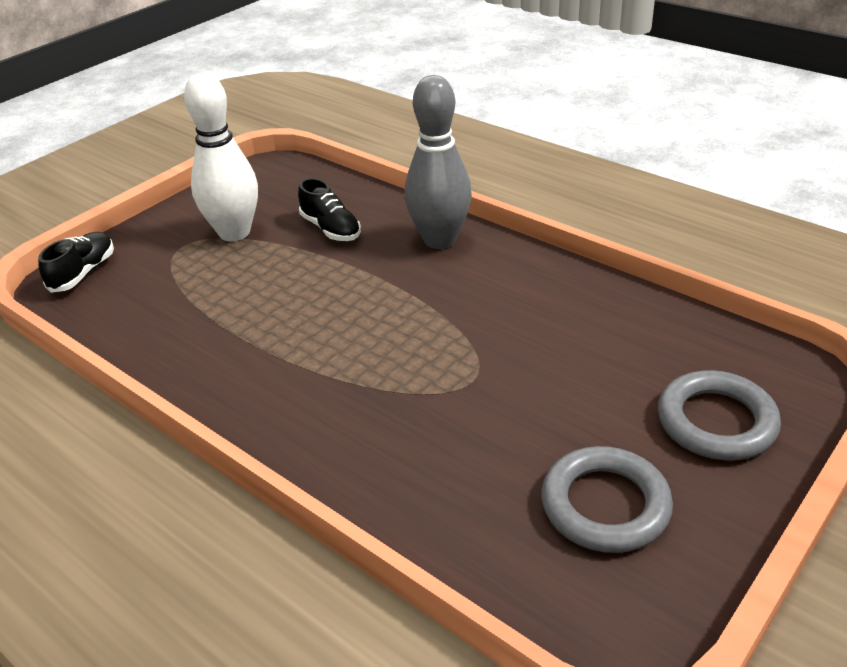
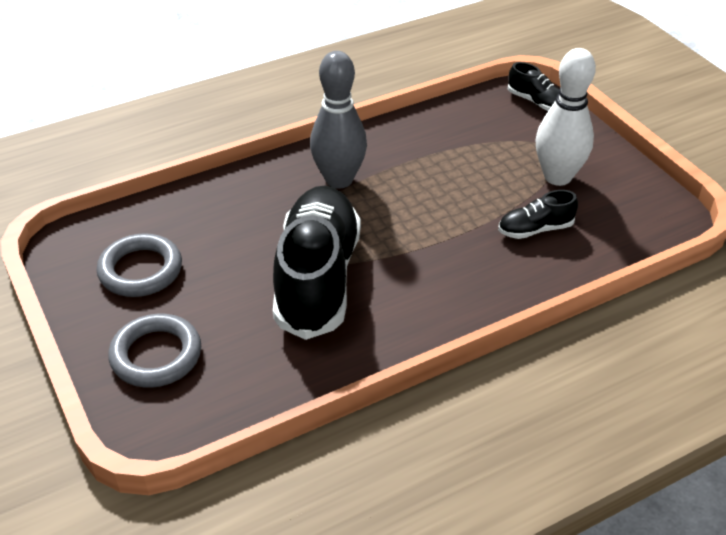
camera: 110 degrees right, 5 degrees up
(439, 240) = (480, 289): grey bowling pin -> grey bowling pin (339, 180)
(501, 343) = (317, 278): none -> black shoe

